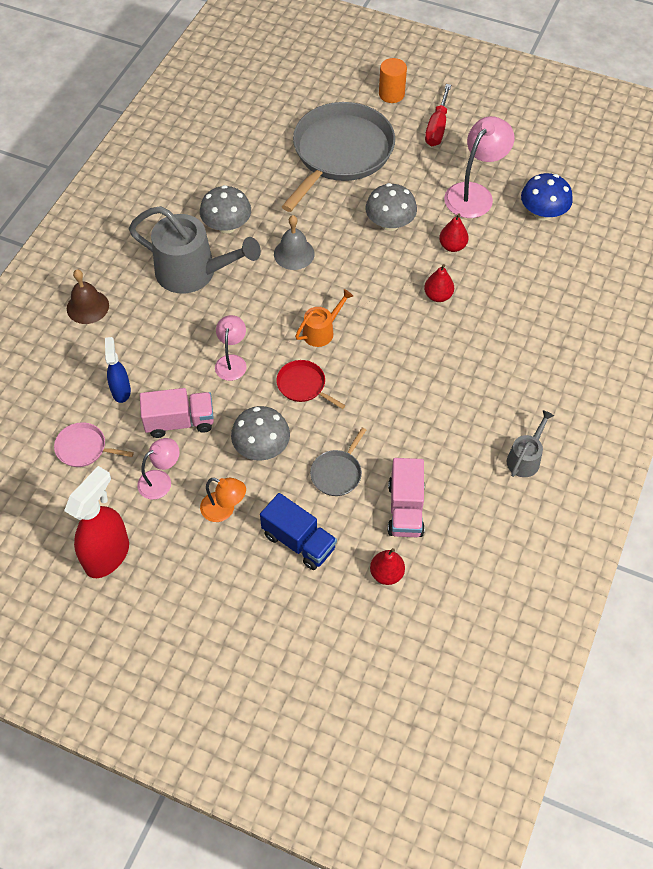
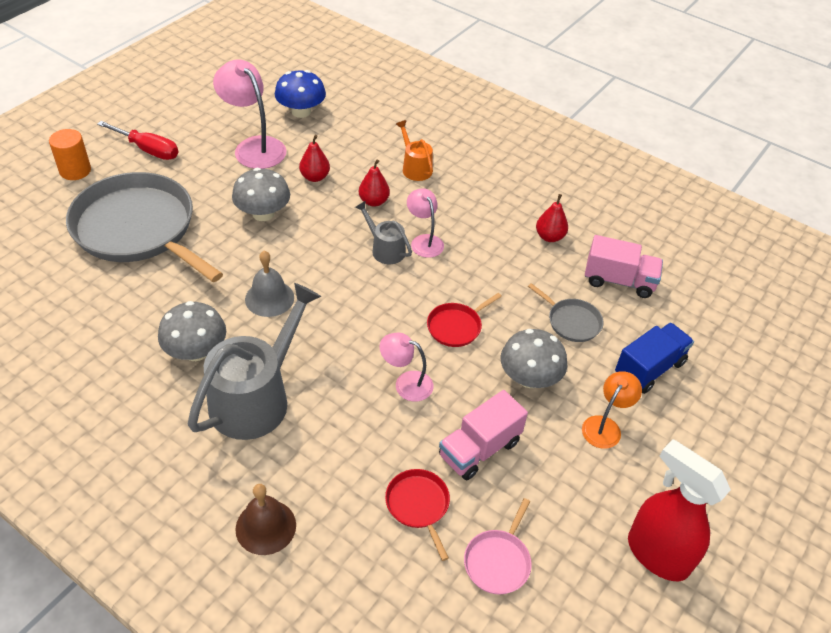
camera: 80 degrees left, 10 degrees down
(121, 391) = (418, 505): blue spray bottle -> red pan
(161, 480) = (559, 482): pink lamp -> pink lamp (424, 241)
(180, 422) = (479, 449): pink truck -> pink truck turned 135 degrees counterclockwise
(321, 331) = (388, 297): orange watering can -> orange watering can (415, 168)
(386, 574) = (688, 309): red pear -> red pear (549, 237)
(525, 458) = (574, 191): grey watering can -> grey watering can (385, 249)

